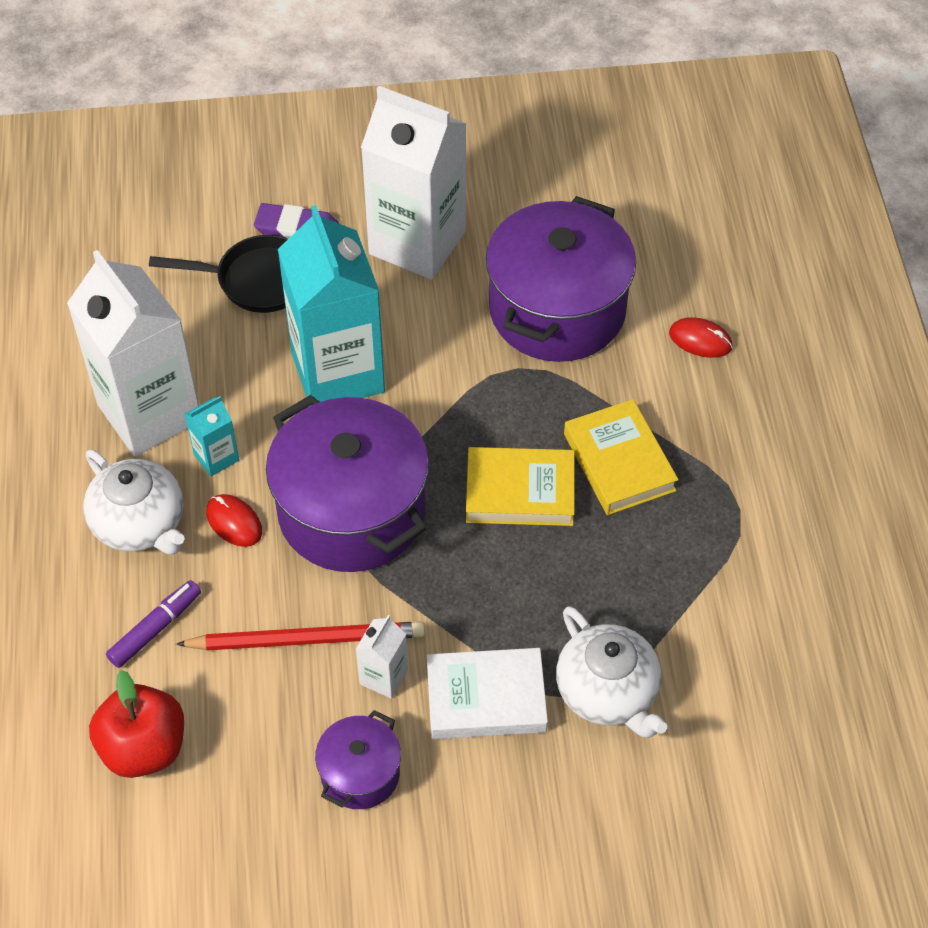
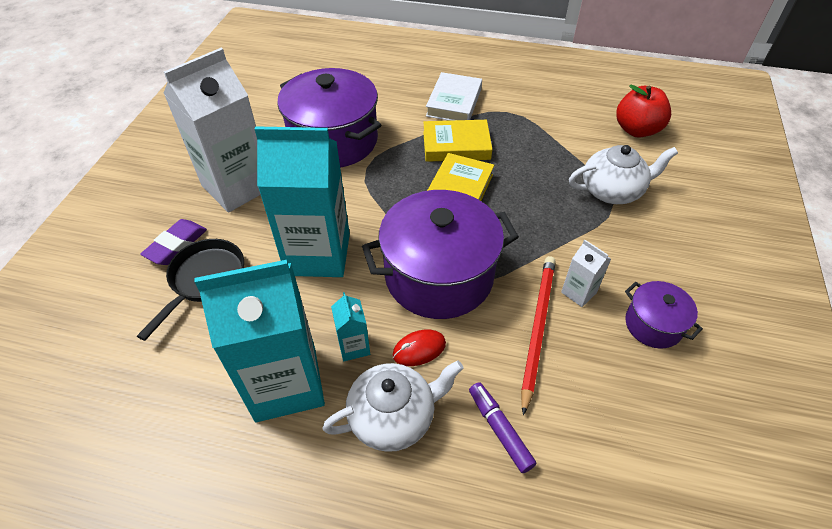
camera: 70 degrees left, 5 degrees down
(144, 748) = (612, 466): red apple -> red apple (636, 130)
(149, 413) = (286, 383): white carton -> turquoise carton
(486, 698) = (605, 245): white book -> white book (454, 102)
(700, 340) = (389, 95): red mouse -> none

